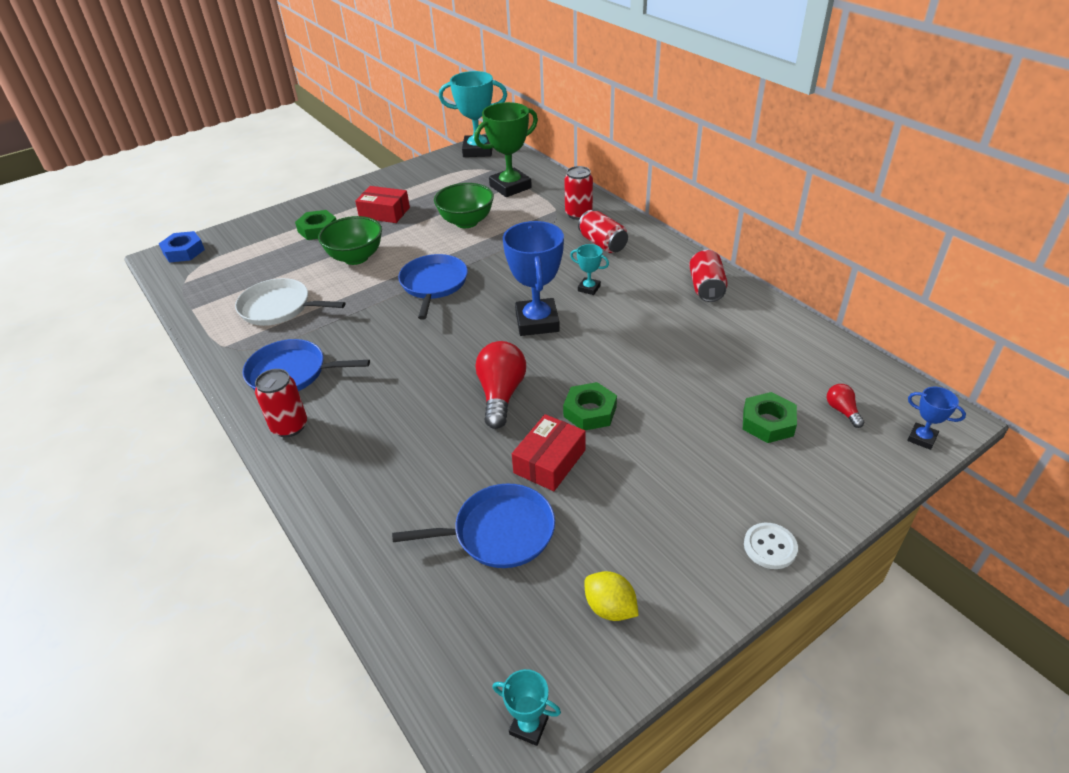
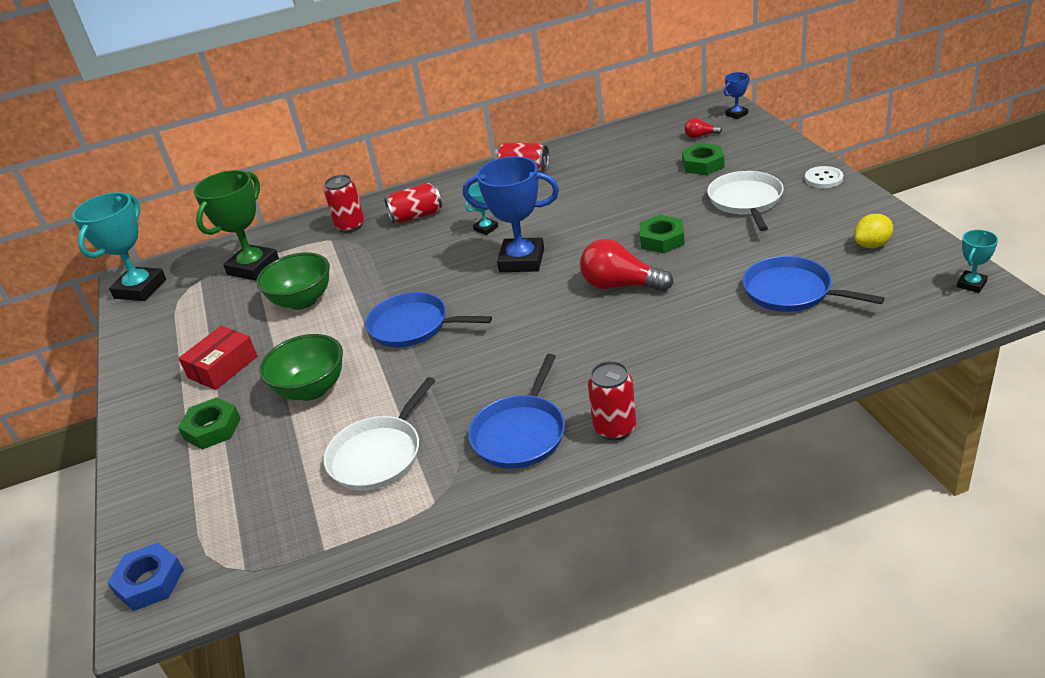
camera: 70 degrees left, 5 degrees down
(499, 532) = (791, 291): blue pan -> blue pan turned 60 degrees counterclockwise
(510, 187) = (253, 267): green trophy -> green trophy turned 45 degrees clockwise
(549, 461) = (716, 263): red box -> none
(689, 472) = (746, 201): none -> white pan

